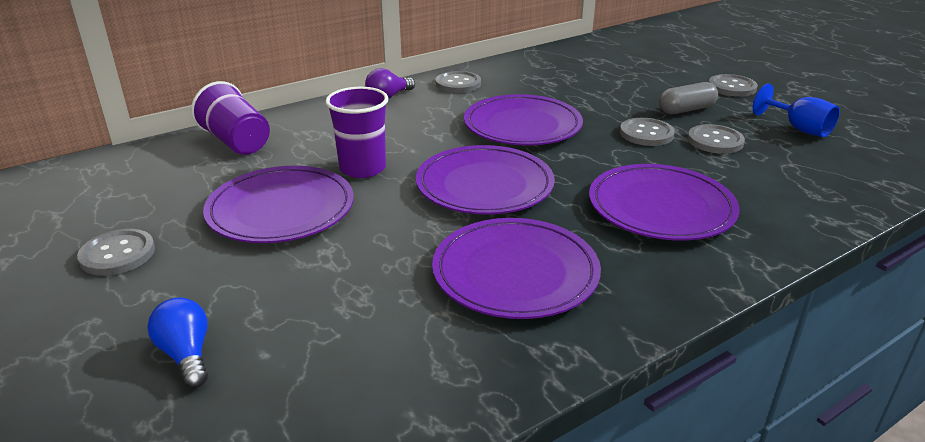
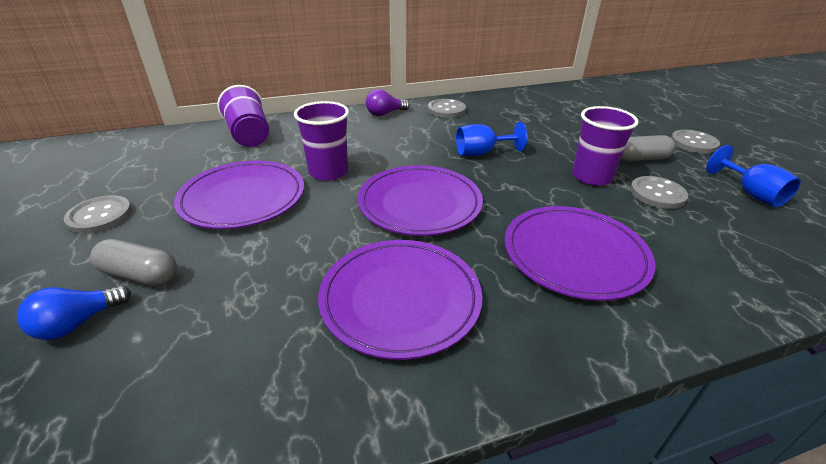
camera: 15 degrees right, 5 degrees up
(187, 355) = (78, 323): blue light bulb -> blue light bulb turned 120 degrees counterclockwise
(219, 301) = (140, 275): none -> grey capsule
(522, 125) = (481, 153): purple plate -> blue goblet
(646, 134) = (591, 177): grey button -> purple cup

